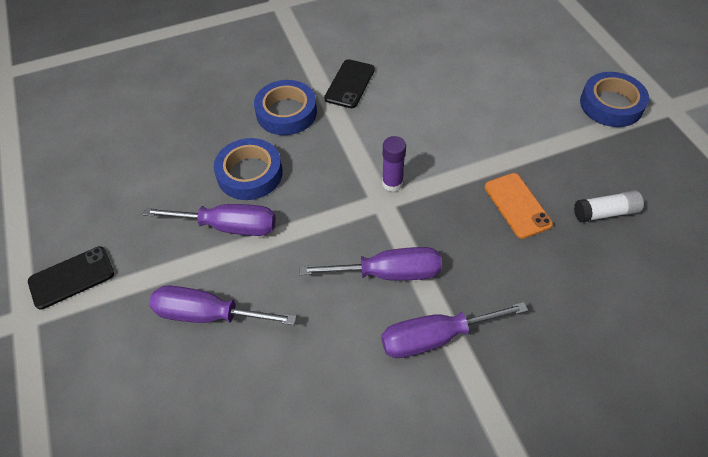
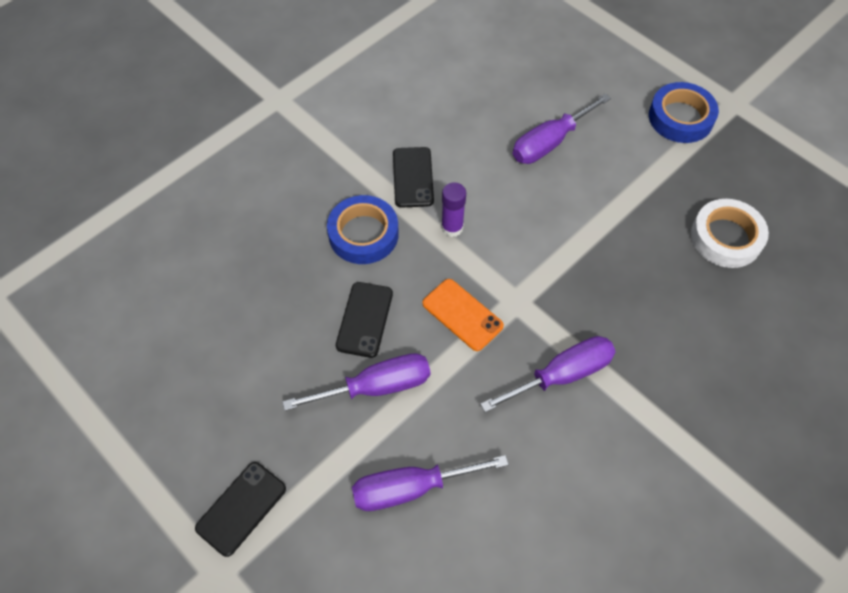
camera: 25 degrees left, 5 degrees up
(250, 174) = (364, 319): blue tape -> black phone
(392, 183) = (516, 277): purple glue stick -> purple glue stick (452, 227)
(435, 337) = (637, 422): purple screwdriver -> purple screwdriver (549, 142)
(517, 205) = (645, 259): orange phone -> orange phone (462, 315)
(605, 213) = (726, 237): white glue stick -> white tape

